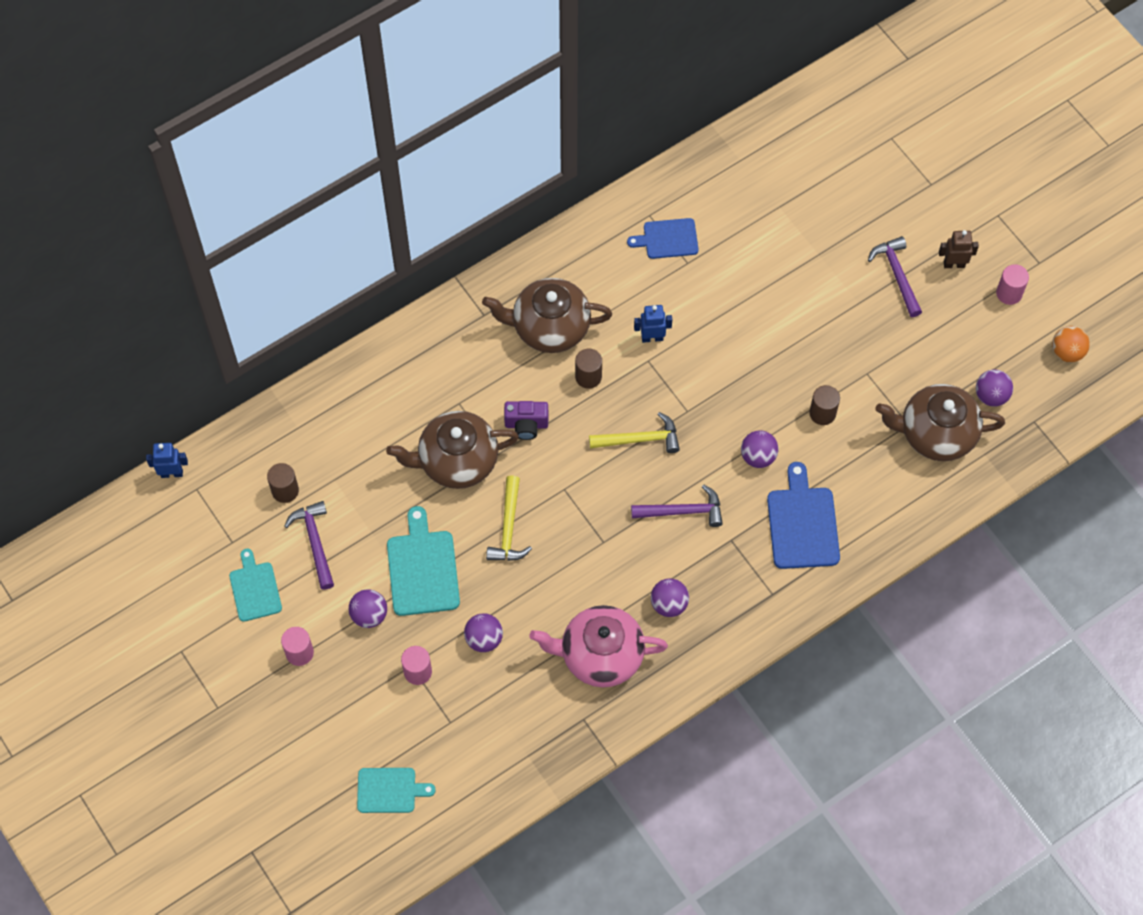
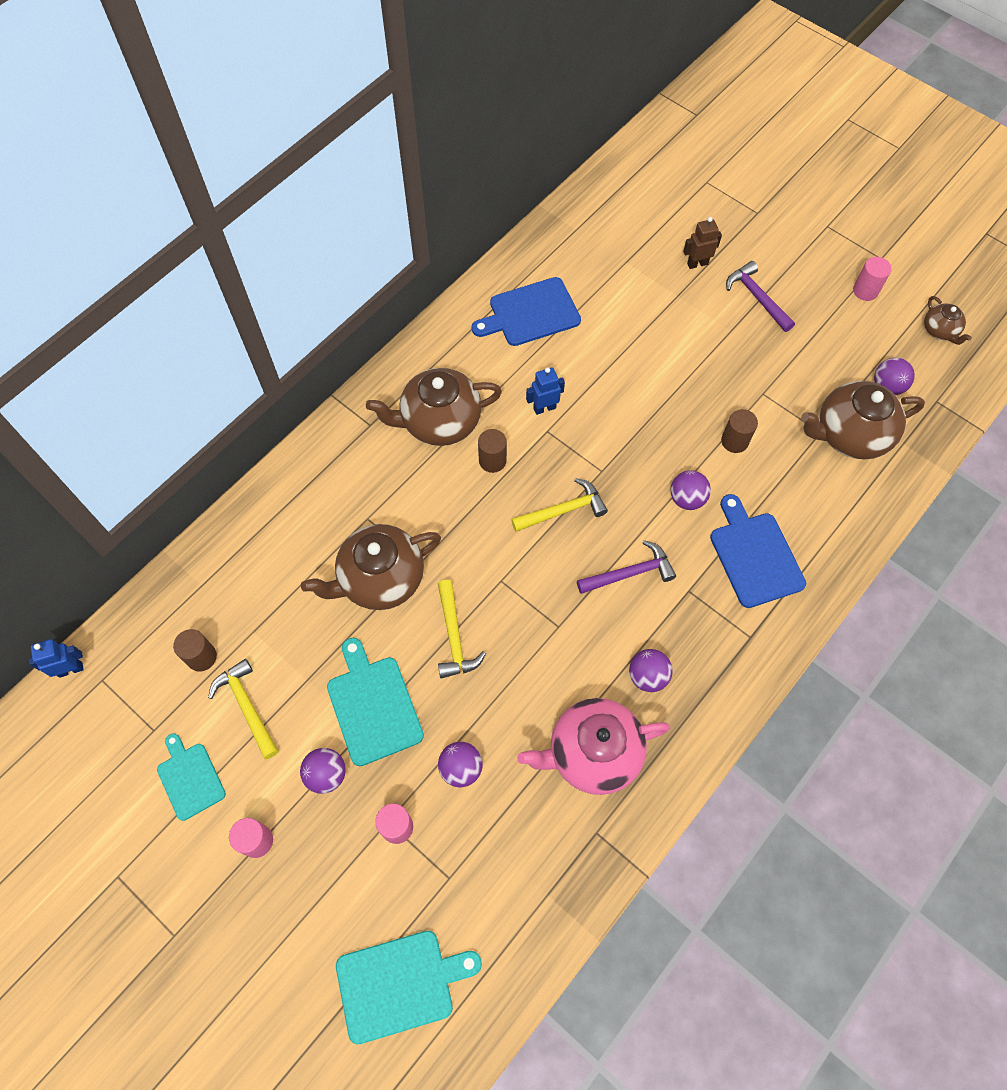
camera: 15 degrees left, 0 degrees up
(315, 542) = (247, 707): purple hammer -> yellow hammer
(390, 790) = (400, 984): turquoise cutting board -> turquoise cutting board, size x1.53
(526, 425) = (443, 524): purple camera -> none
(667, 239) = (530, 313): blue cutting board -> blue cutting board, size x1.53
(954, 264) = (805, 276): brown robot -> brown robot (697, 263)
(1067, 352) = (940, 330): orange ball -> brown teapot

